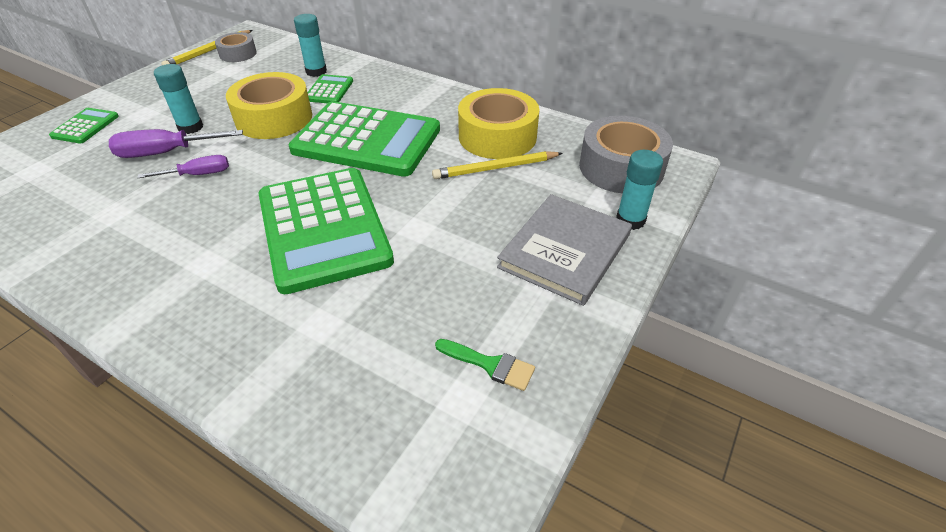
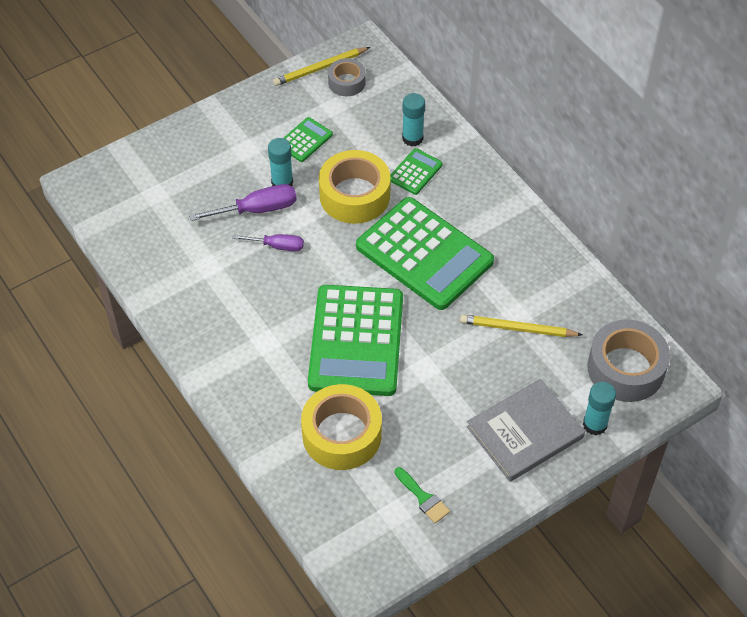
camera: 25 degrees right, 10 degrees up
(85, 126) = (197, 150): green calculator -> green calculator (305, 140)
(166, 153) = (257, 209): purple screwdriver -> purple screwdriver turned 150 degrees clockwise
(497, 136) = (539, 291): yellow tape -> yellow tape (342, 434)

